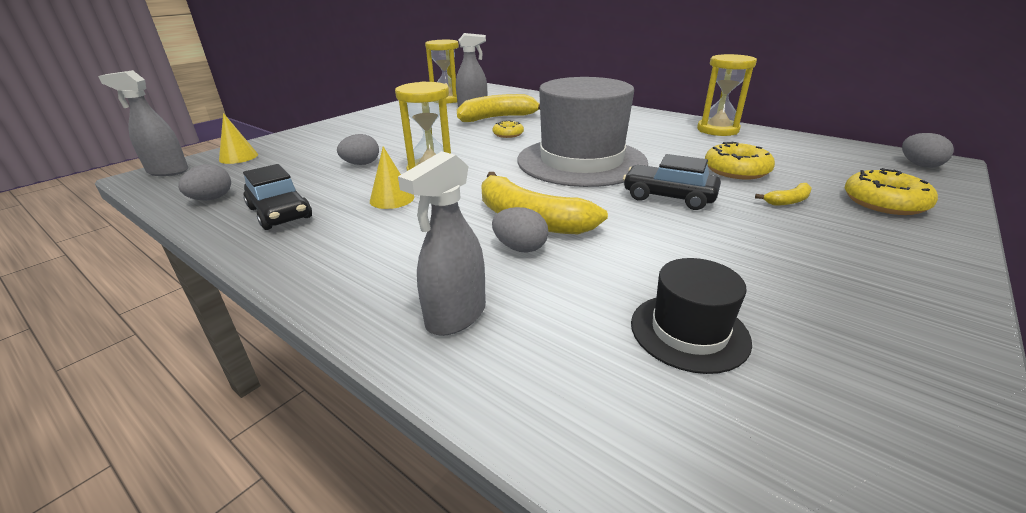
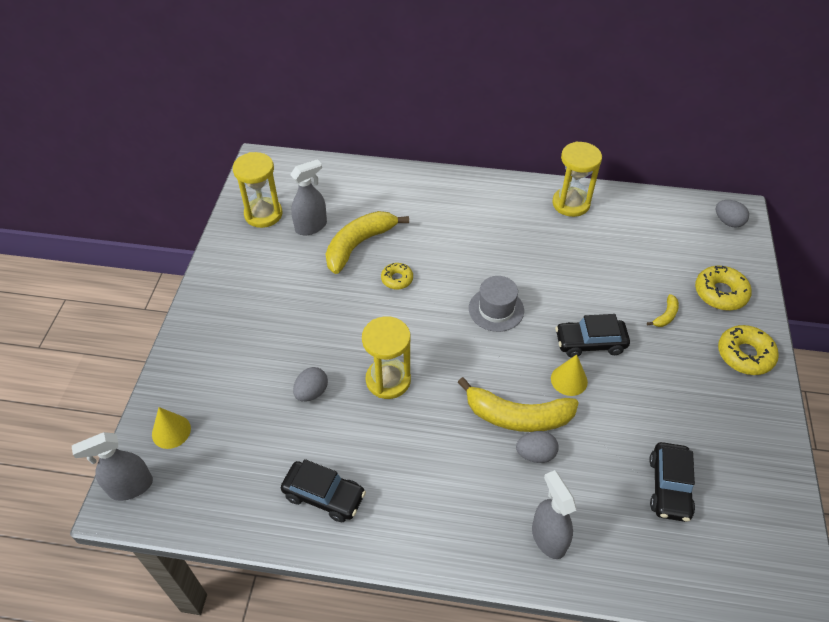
camera: 30 degrees left, 20 degrees up
(212, 199) = (239, 506): grey egg -> none
(392, 199) = (394, 435): yellow cone -> yellow cone (569, 380)
(456, 316) = (548, 538): grey spray bottle -> grey spray bottle turned 150 degrees clockwise
(581, 161) = (496, 309): grey hat -> grey hat, size x0.47
(689, 331) = (669, 487): black hat -> black car
(736, 170) = (616, 279): yellow donut -> yellow donut (745, 355)

